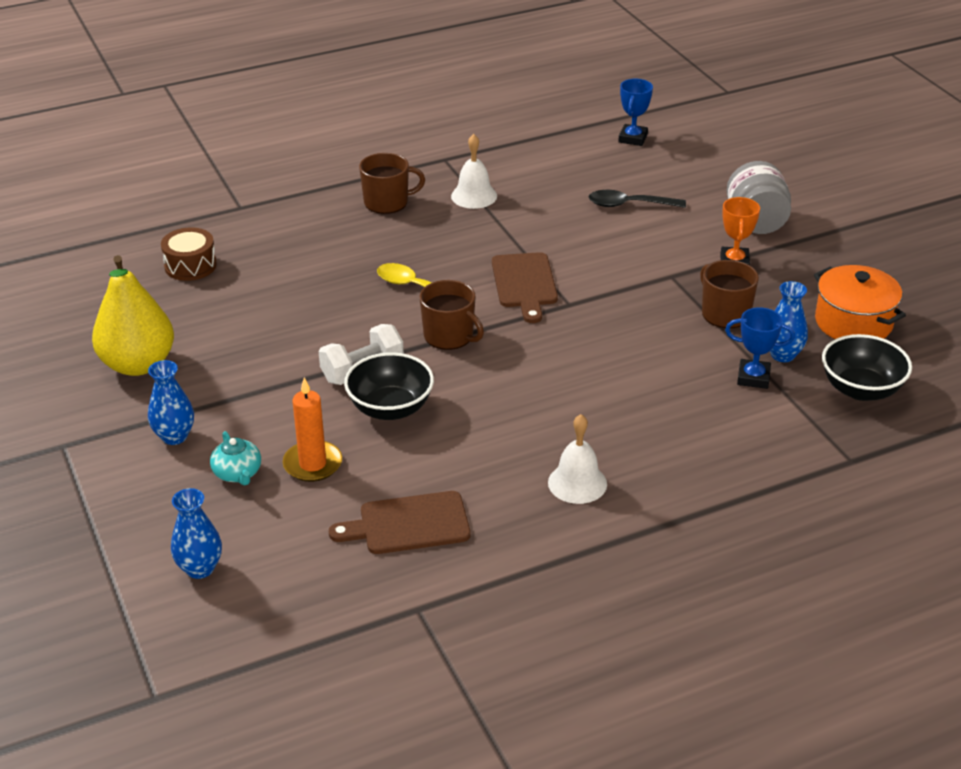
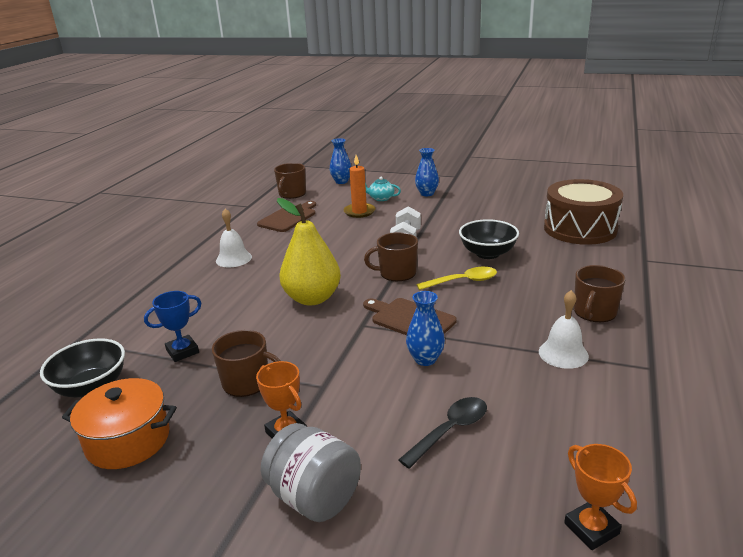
camera: 135 degrees right, 10 degrees down
(138, 364) = (495, 198): yellow pear -> yellow pear (312, 298)
(190, 265) = (580, 229): brown drum -> brown drum, size x1.94
(315, 592) = (292, 194): none -> brown mug
(390, 408) = (365, 238): black bowl -> black bowl (487, 253)
(633, 138) = (591, 528): blue trophy -> orange trophy
(782, 355) = (173, 378): blue vase -> blue vase (425, 359)

